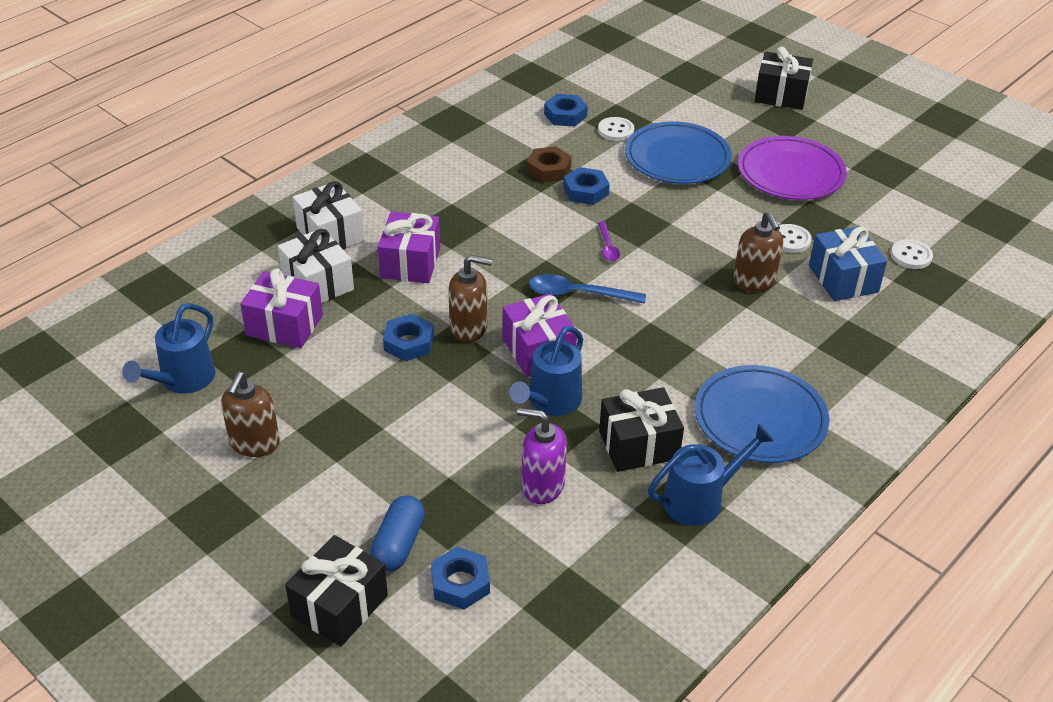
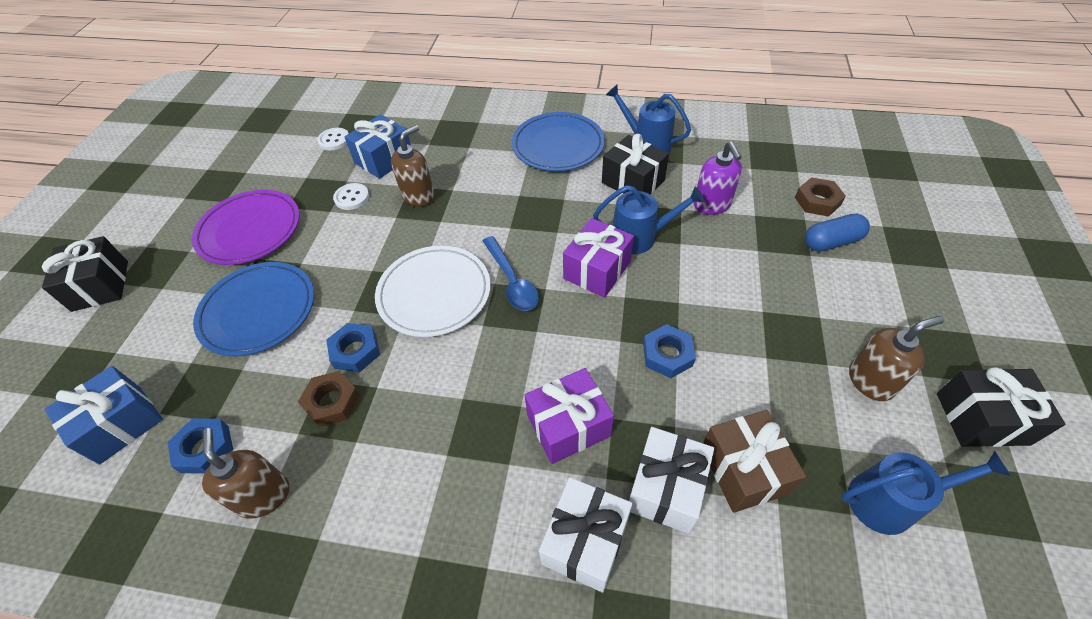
camera: 120 degrees left, 10 degrees up
(284, 325) = (743, 470): purple gift -> brown gift
(339, 605) = (900, 241): black gift -> black gift (982, 418)
(460, 583) = (817, 201): blue nut -> brown nut
(469, 328) = (612, 325): brown soap dispenser -> brown soap dispenser (264, 496)
(607, 247) = (434, 293): purple spoon -> white plate
(616, 130) = (223, 383): white button -> none
(621, 89) = (121, 424): none -> blue gift

